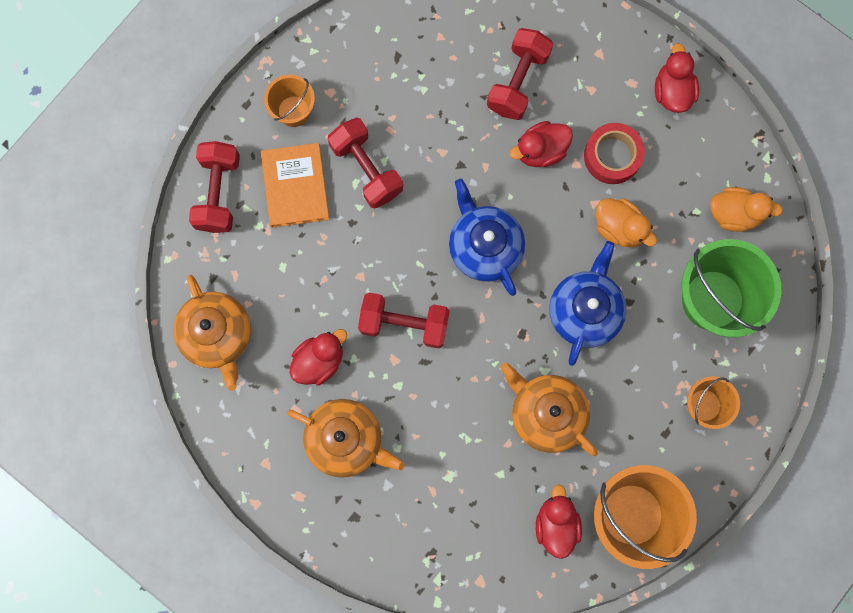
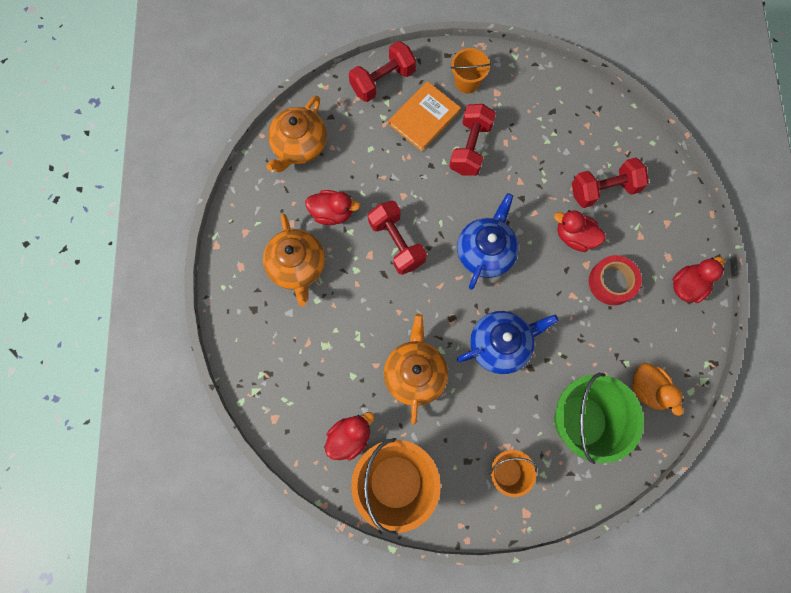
camera: 50 degrees right, 5 degrees down
(619, 228) = (571, 323): orange duck -> none

